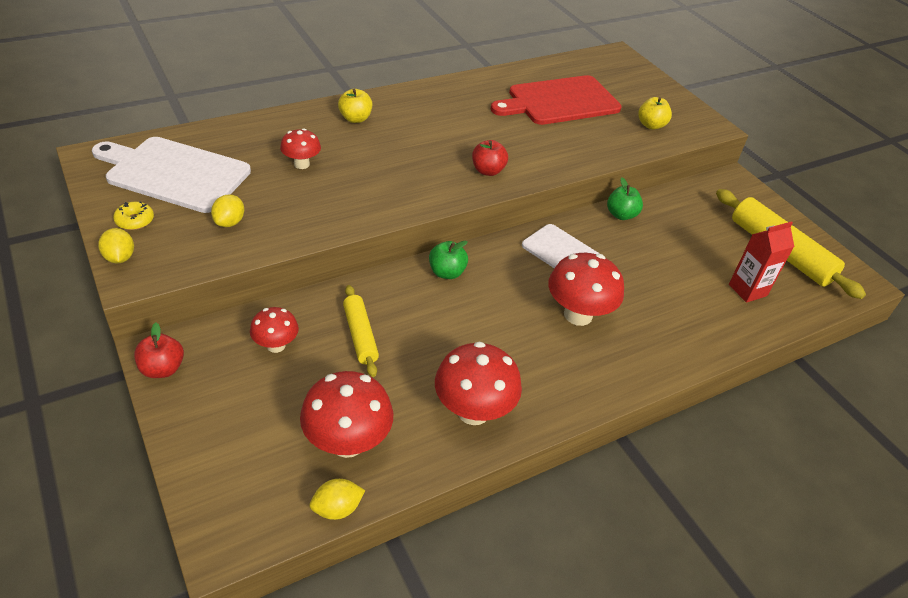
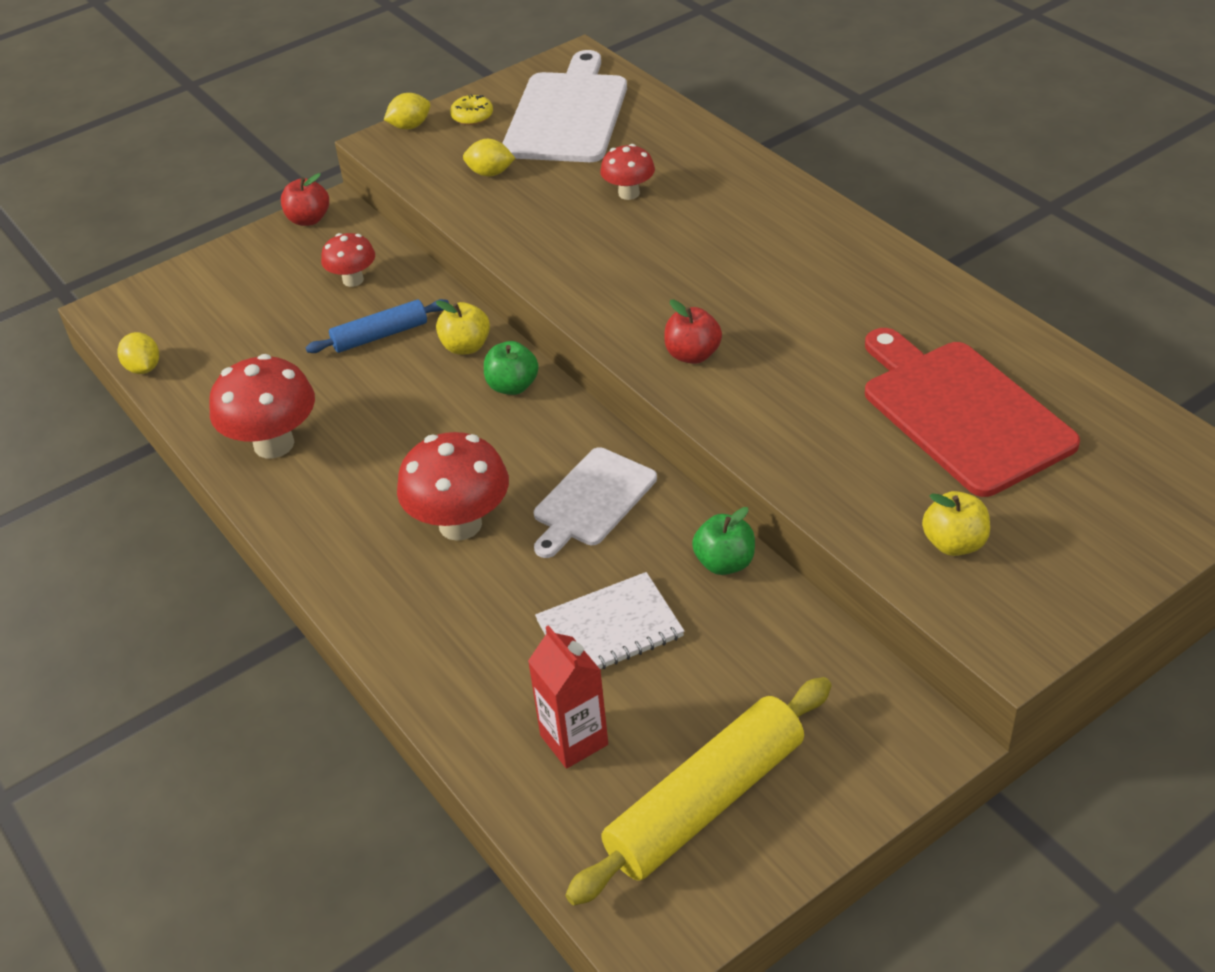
camera: 90 degrees right, 0 degrees up
(347, 442) = (224, 358): red mushroom -> none
(355, 119) = (765, 211): yellow apple -> yellow apple (466, 346)
(360, 335) = (380, 335): yellow rolling pin -> blue rolling pin
(668, 264) = (609, 629): none -> white notebook

